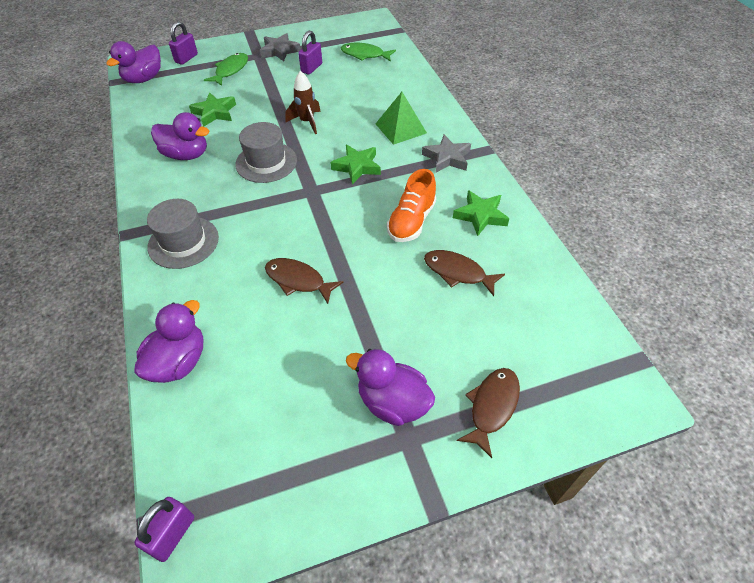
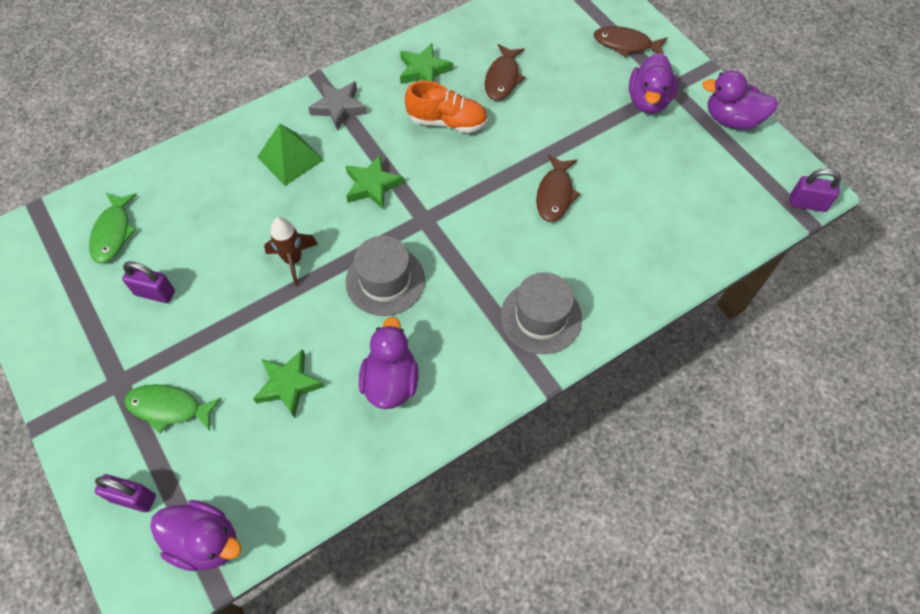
camera: 105 degrees left, 10 degrees up
(179, 362) = (680, 258): purple duck -> purple duck (732, 119)
(279, 51) = (103, 354): grey star -> none

